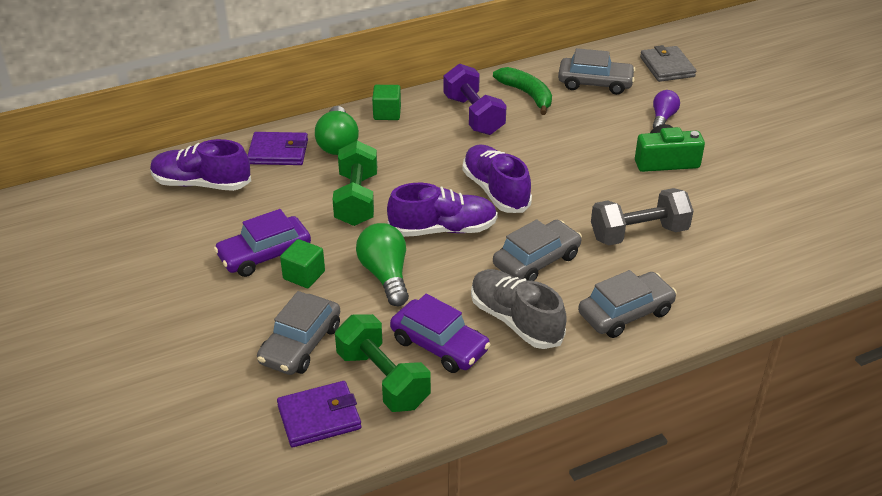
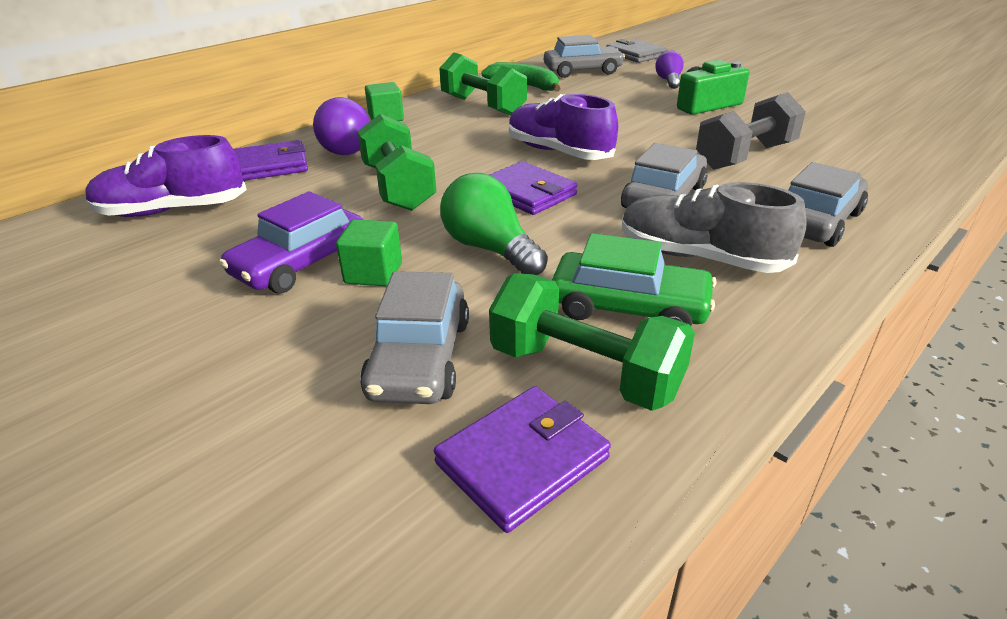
camera: 20 degrees left, 5 degrees down
(338, 143) = (343, 147): green light bulb -> purple light bulb
(439, 345) = (629, 307): purple car -> green car
(443, 229) = (527, 193): purple shoe -> purple wallet
(473, 115) = (483, 106): purple dumbbell -> green dumbbell

